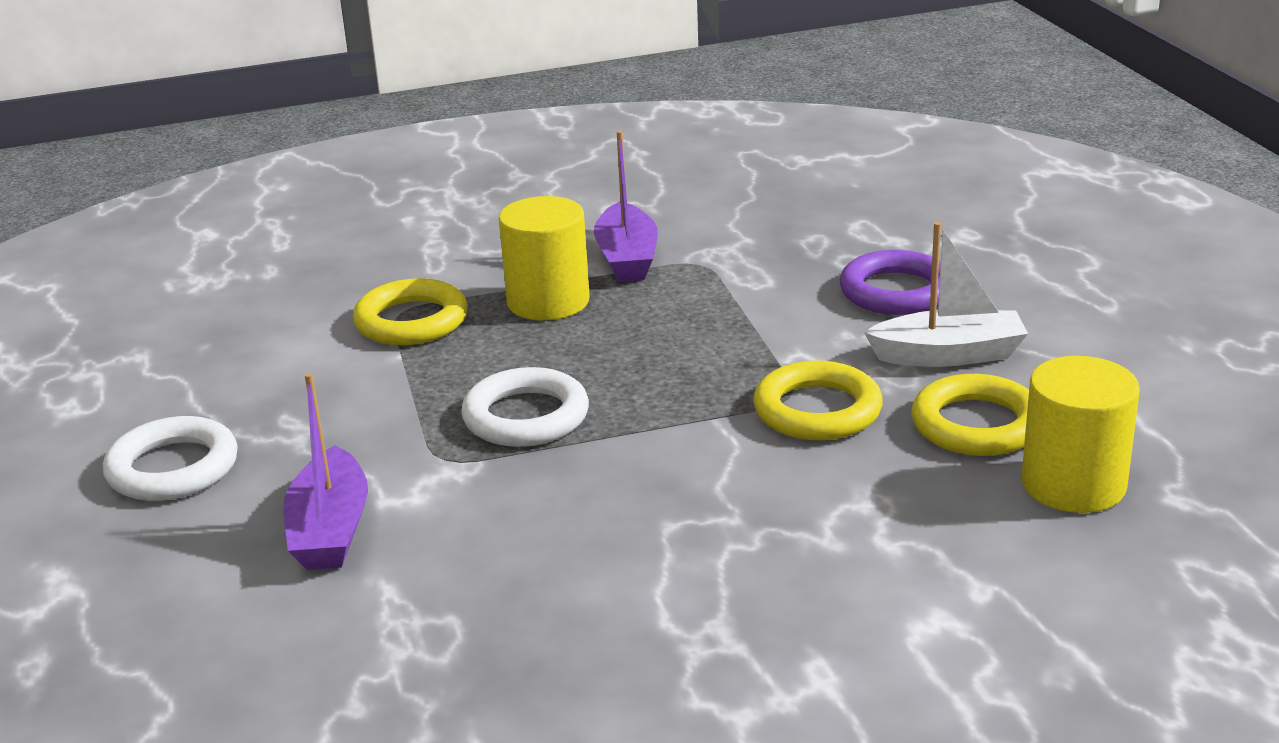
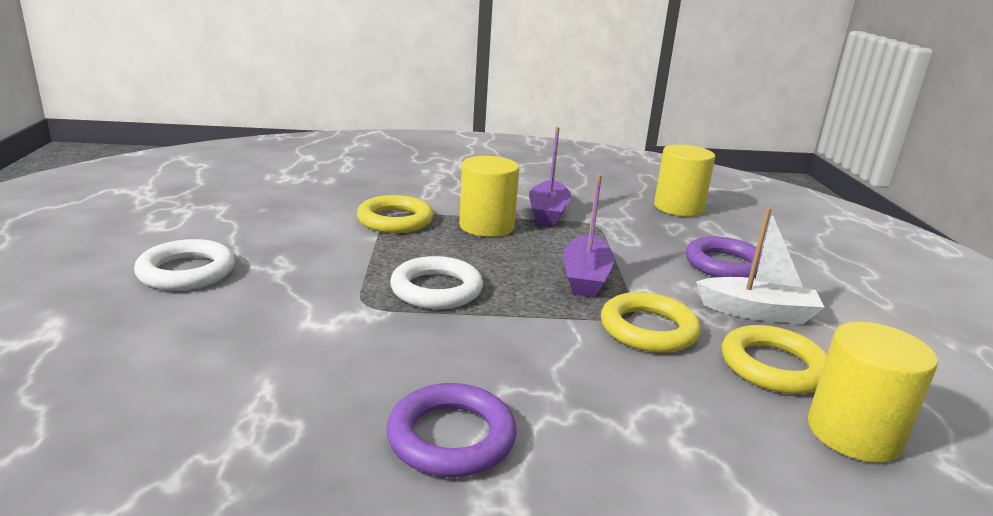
camera: 10 degrees right, 5 degrees down
(330, 530) = (256, 334): purple boat -> purple boat (585, 277)
(632, 592) = (451, 437): none -> purple ring
(813, 206) = (678, 207): none -> yellow cylinder

